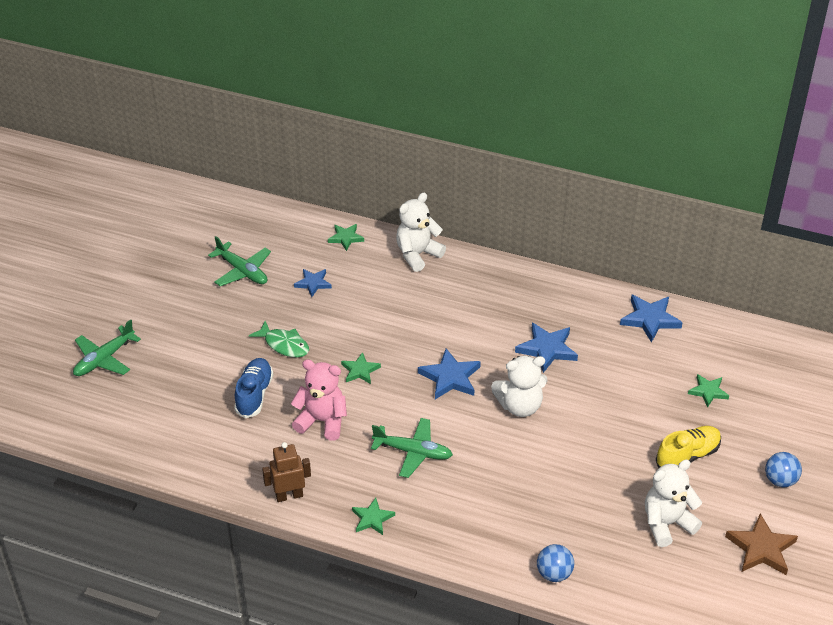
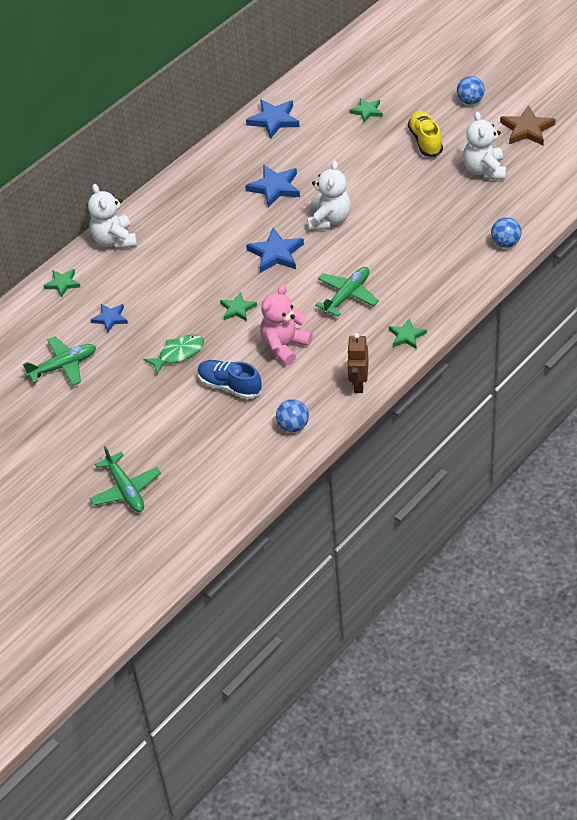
camera: 65 degrees left, 5 degrees up
(216, 458) = (293, 426): none -> blue ball

